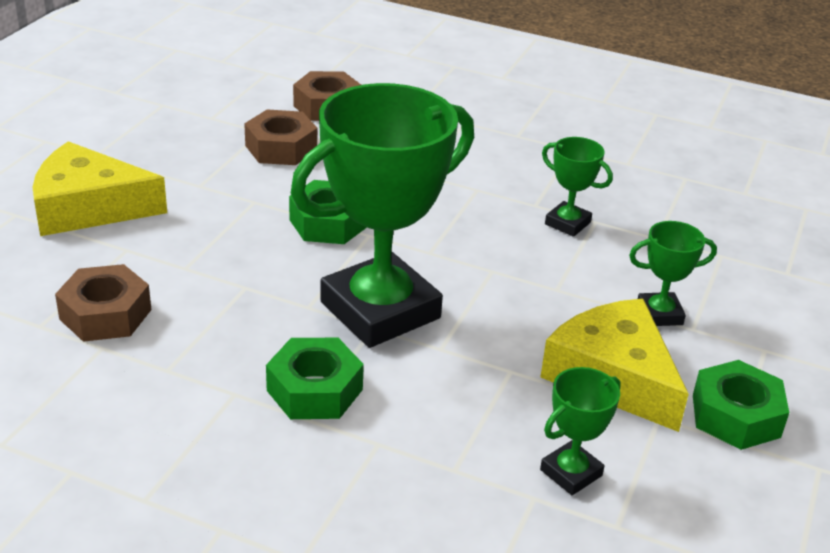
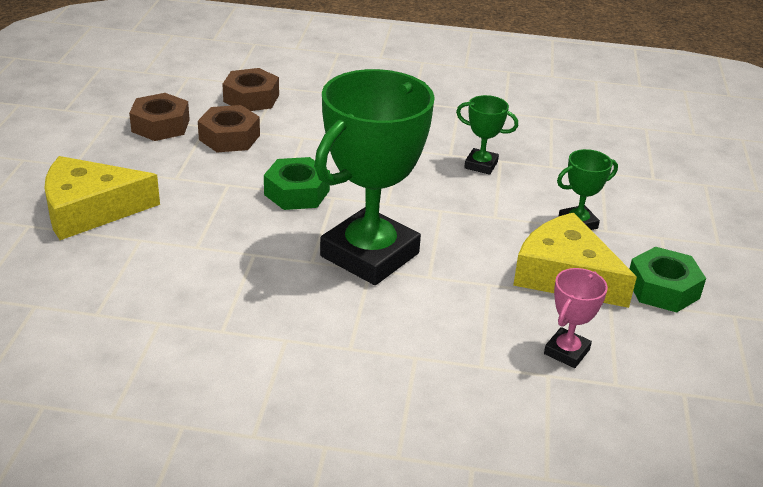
camera: 15 degrees left, 0 degrees up
(105, 314) = (148, 295): brown nut -> brown nut (160, 125)
(314, 390) = (348, 325): green nut -> none
(571, 473) = (566, 352): green trophy -> pink trophy

